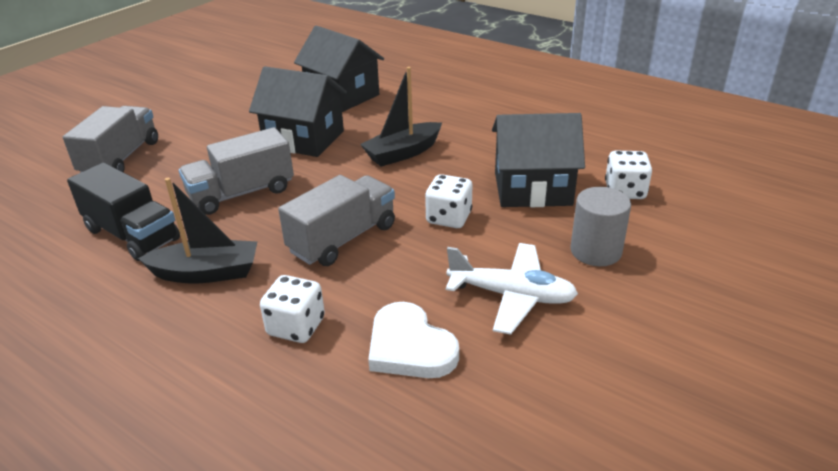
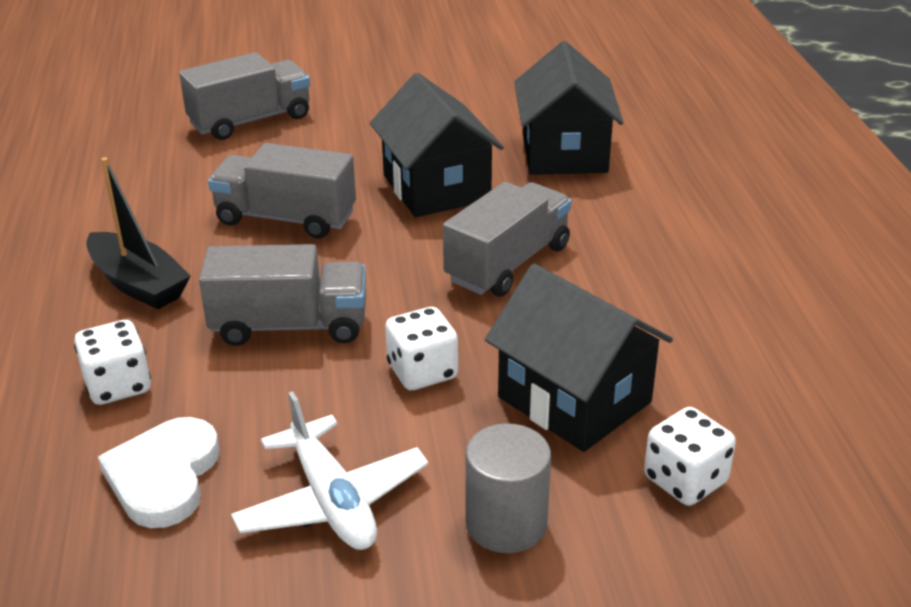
camera: 45 degrees right, 0 degrees up
(132, 235) = (145, 208): black truck -> none
(403, 153) = (508, 264): black boat -> grey truck

